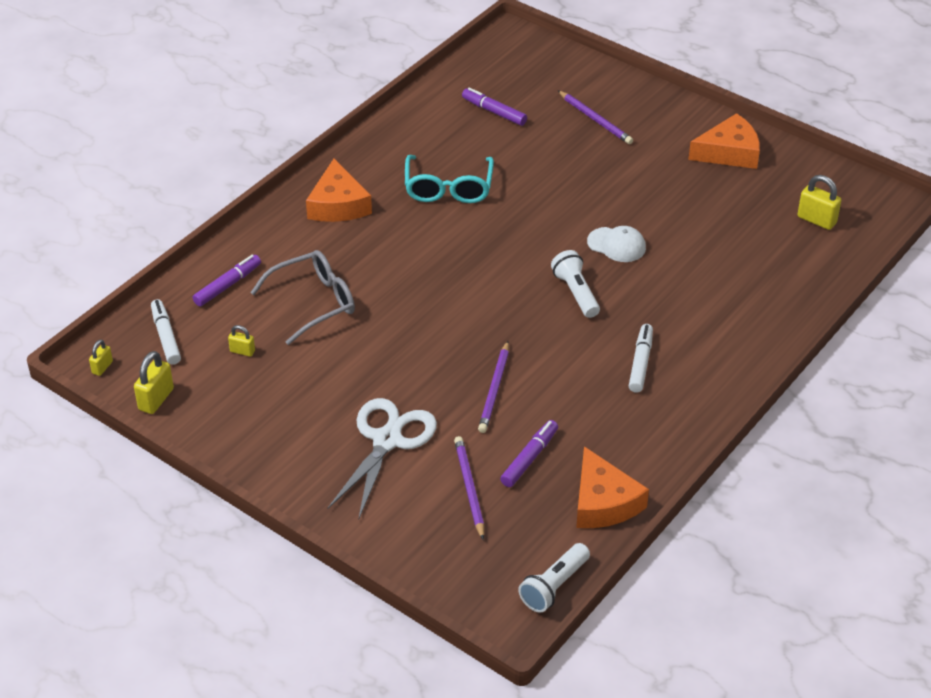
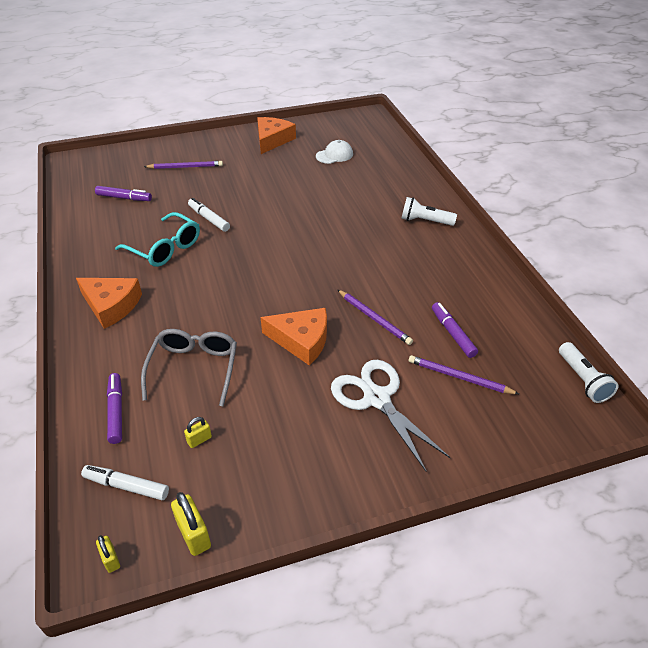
camera: 55 degrees left, 0 degrees up
(494, 112) = (124, 198): purple marker -> purple marker turned 150 degrees counterclockwise
(576, 293) = (322, 242): white flashlight -> white flashlight (425, 221)
(603, 502) = (517, 319): orange cheese -> orange cheese (301, 340)
(616, 245) = (298, 208): white cap -> white cap (334, 155)
(640, 363) = (407, 247): white marker -> white marker (209, 219)
(816, 220) = (356, 140): yellow padlock -> none

